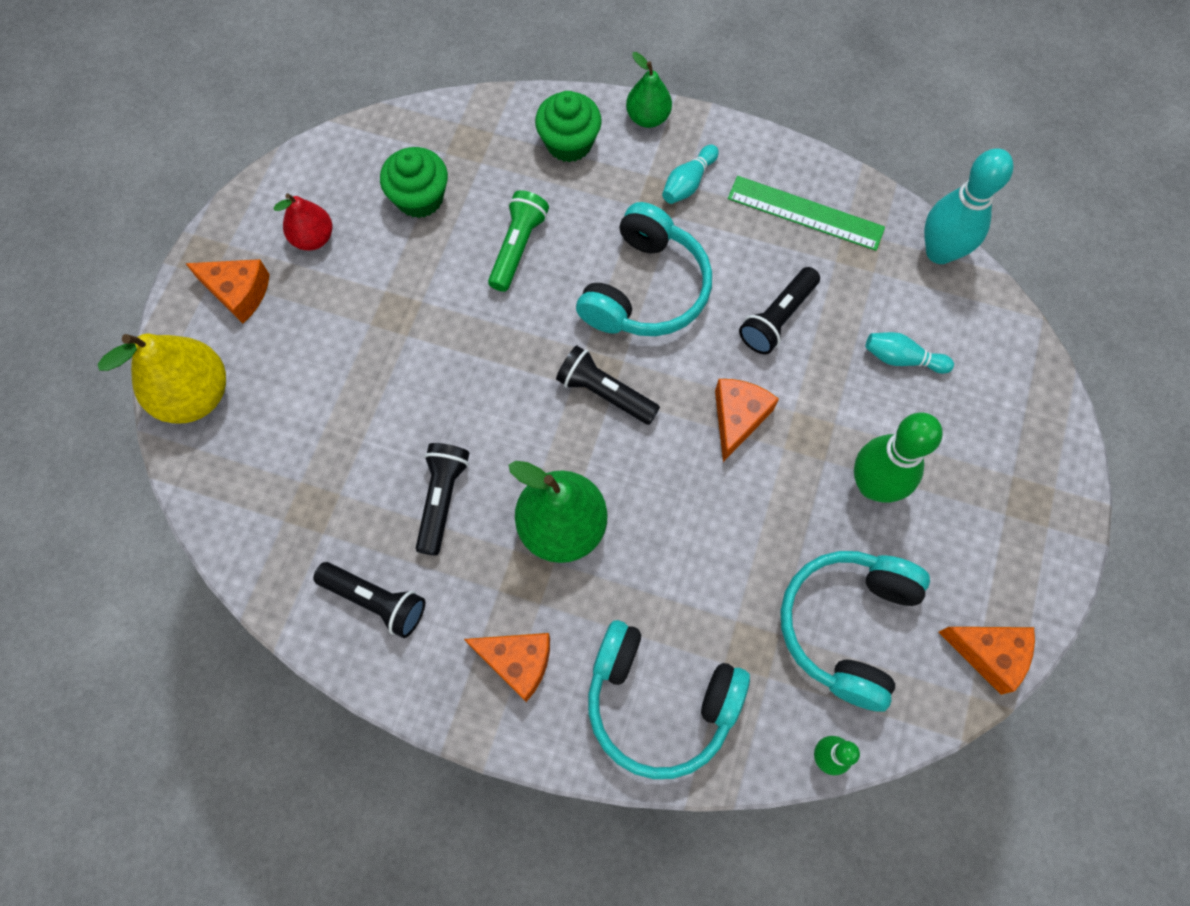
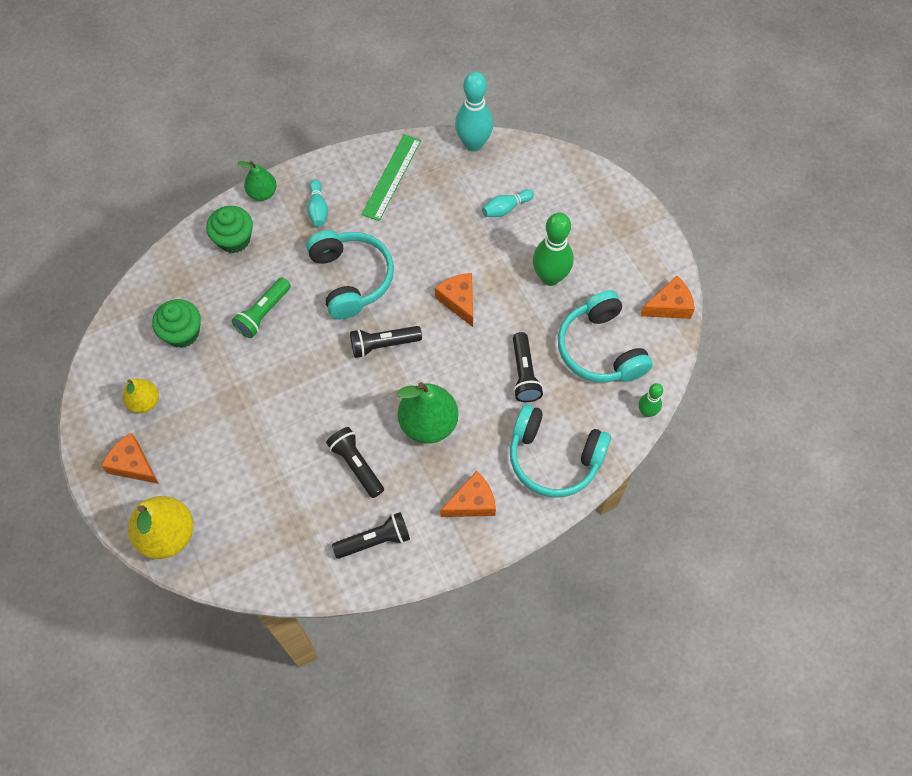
camera: 45 degrees left, 5 degrees down
(238, 292) = (133, 464): orange cheese -> orange cheese turned 120 degrees counterclockwise
(313, 238) = (144, 402): red pear -> yellow pear
(518, 247) = (263, 313): green flashlight -> green flashlight turned 120 degrees counterclockwise
(659, 702) = (554, 458): turquoise headphones -> turquoise headphones turned 45 degrees clockwise
(777, 318) = (429, 238): black flashlight -> black flashlight (524, 374)
(805, 213) = (392, 177): green ruler -> green ruler turned 45 degrees counterclockwise

